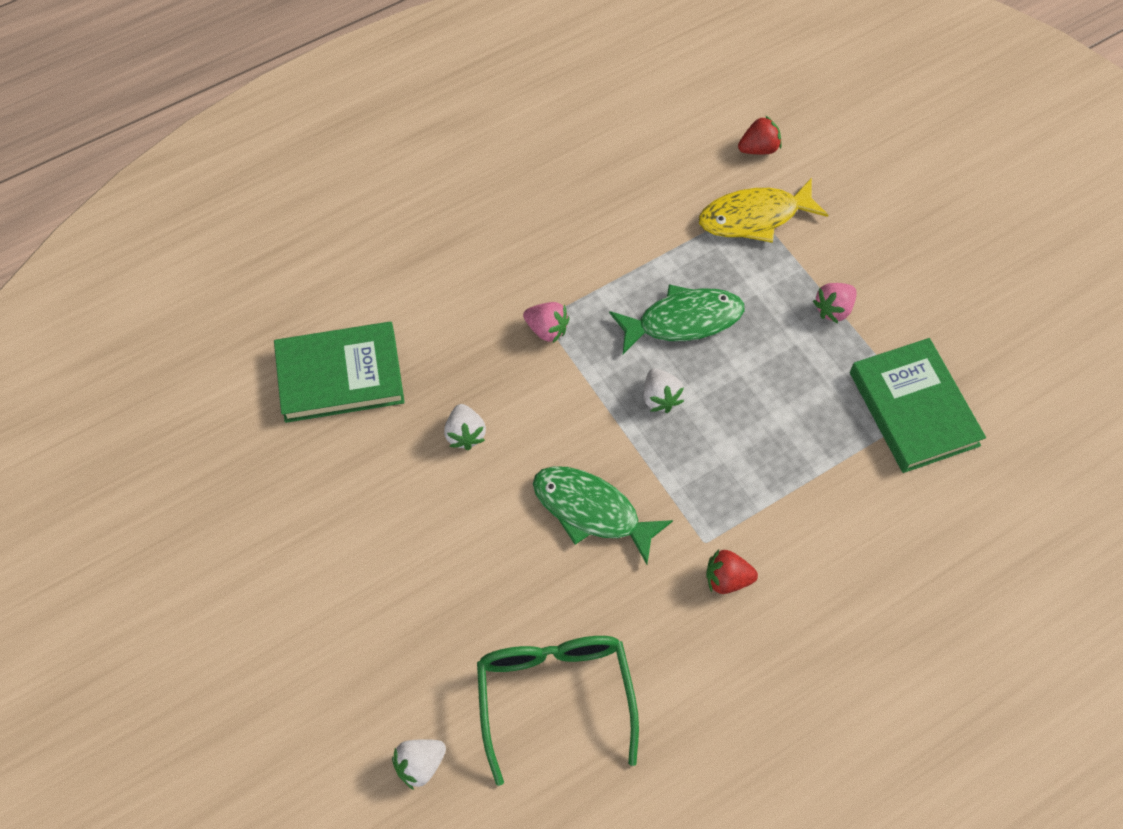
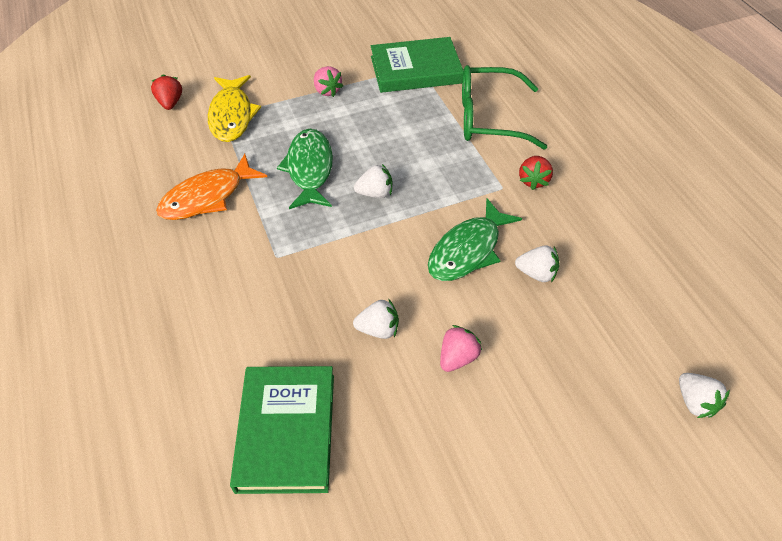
camera: 80 degrees left, 10 degrees down
(547, 329) = (288, 255): pink strawberry -> pink strawberry (457, 357)
(555, 696) = (627, 297): green glasses -> green glasses (488, 118)
(571, 590) = (536, 273): none -> white strawberry
(615, 230) = (207, 197): none -> orange fish

